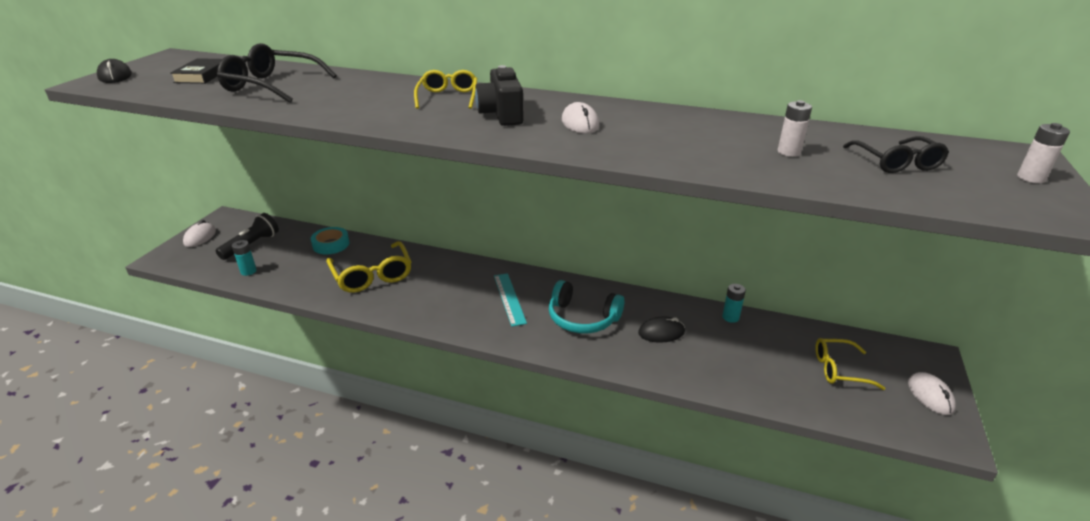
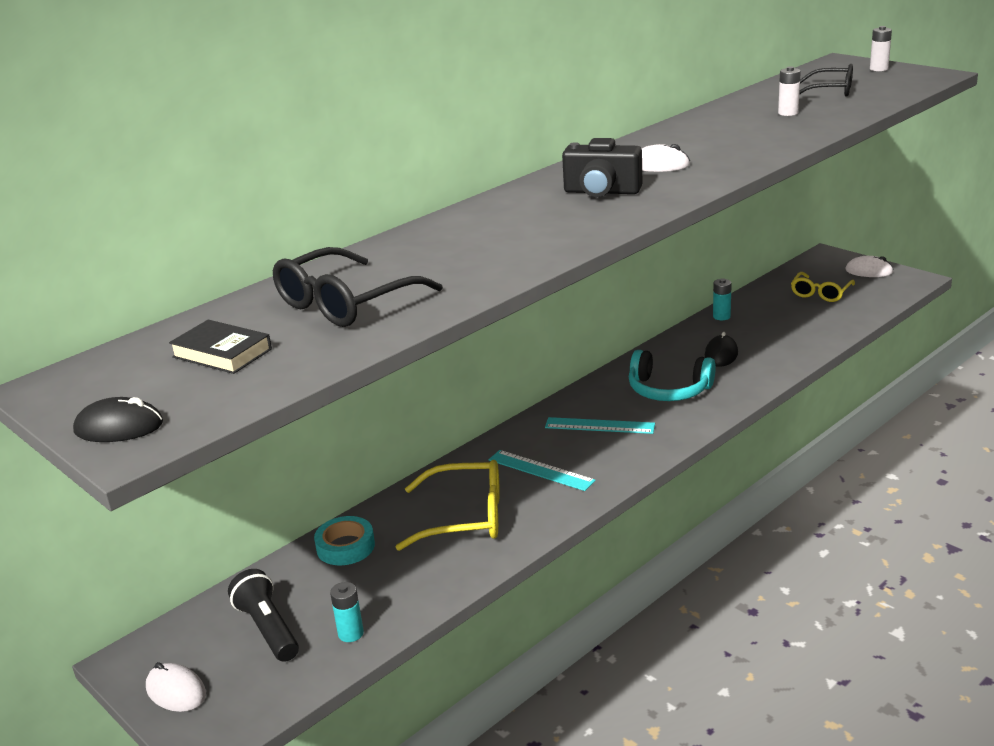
camera: 60 degrees left, 5 degrees down
(438, 289) = (541, 470): none -> turquoise ruler
(448, 97) = (519, 210): yellow glasses -> none
(582, 318) = (668, 390): turquoise headphones -> turquoise headphones turned 60 degrees clockwise

